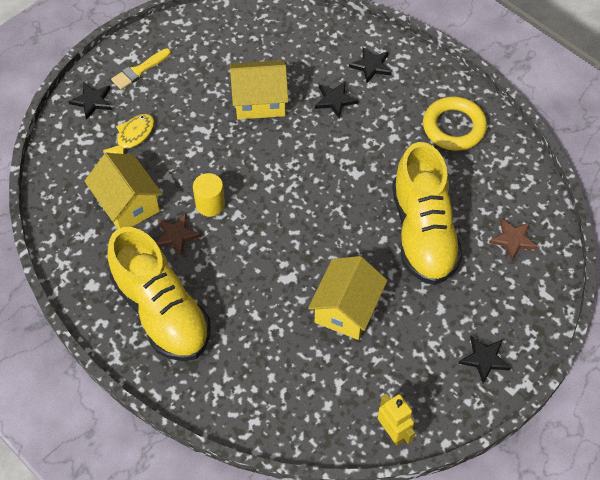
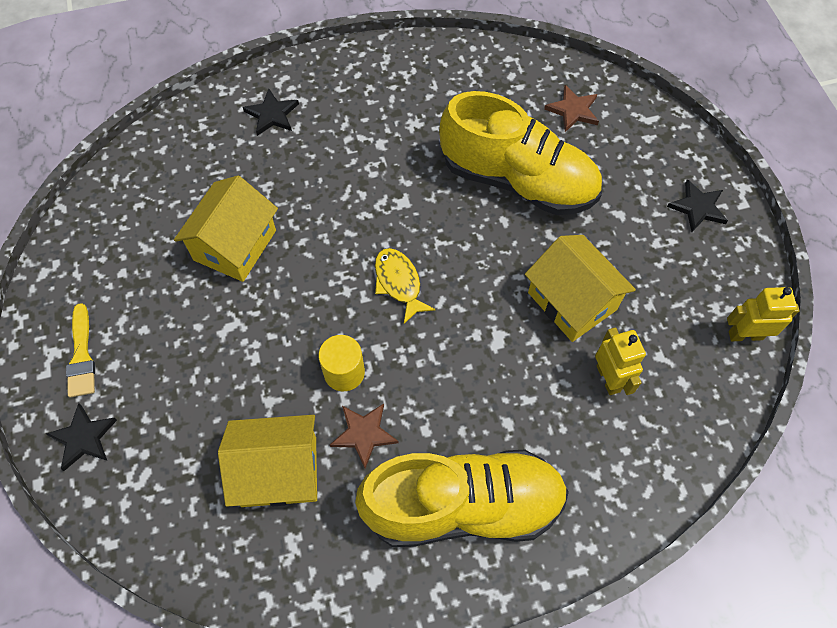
camera: 60 degrees left, 5 degrees up
(133, 136) = (179, 413): yellow fish -> yellow fish (399, 283)
(300, 356) = (608, 378): none -> yellow robot
(335, 100) = (291, 171): black star -> none
(454, 127) = (406, 86): yellow ring -> none

